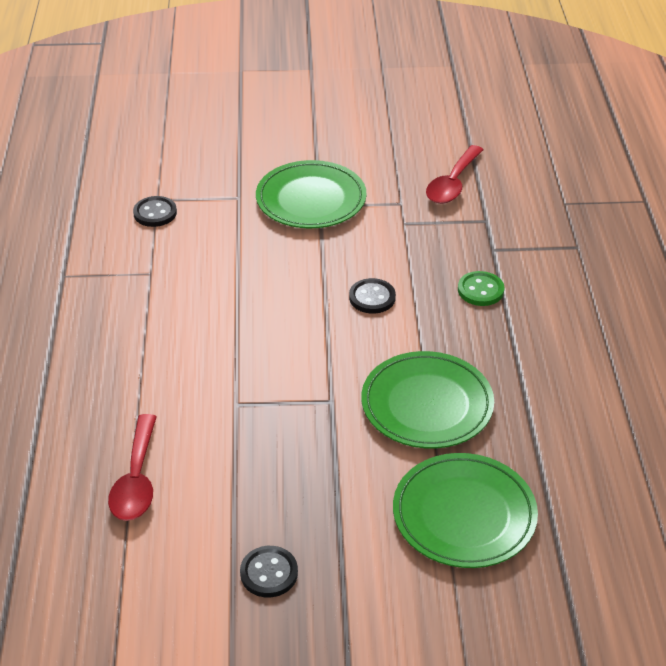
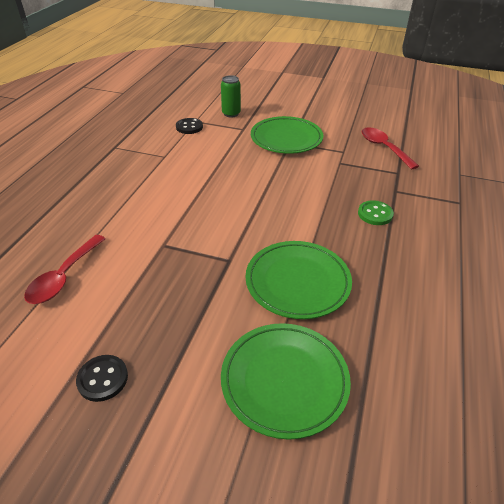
camera: 20 degrees right, 0 degrees up
(205, 173) = (231, 114): none -> green can
(372, 298) = (295, 201): black button -> none
(452, 184) = (383, 148): red spoon -> red spoon turned 105 degrees clockwise

